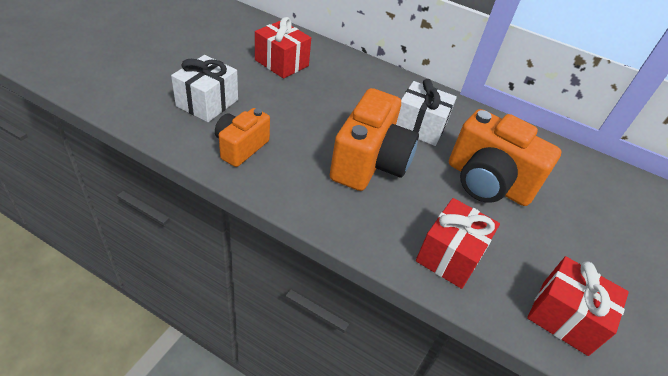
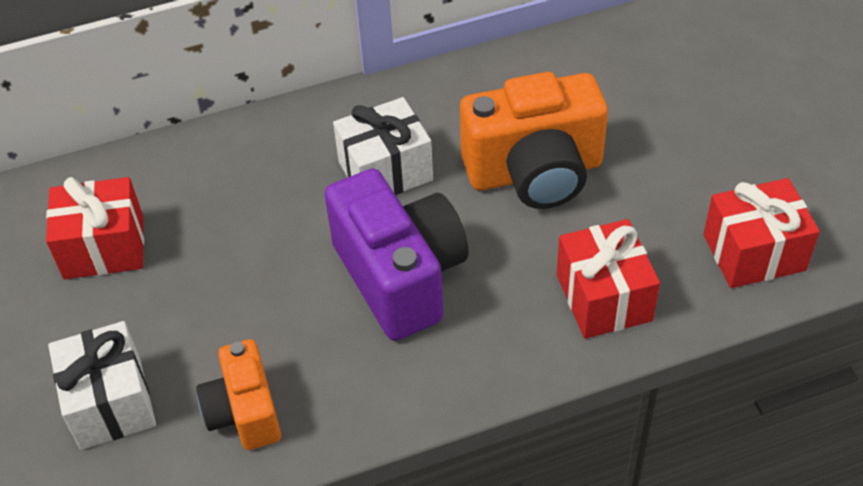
camera: 40 degrees left, 5 degrees up
(369, 163) = (400, 276): orange camera -> purple camera

